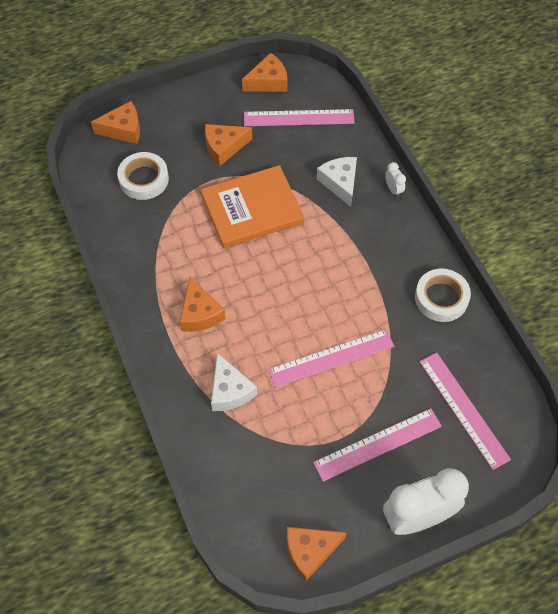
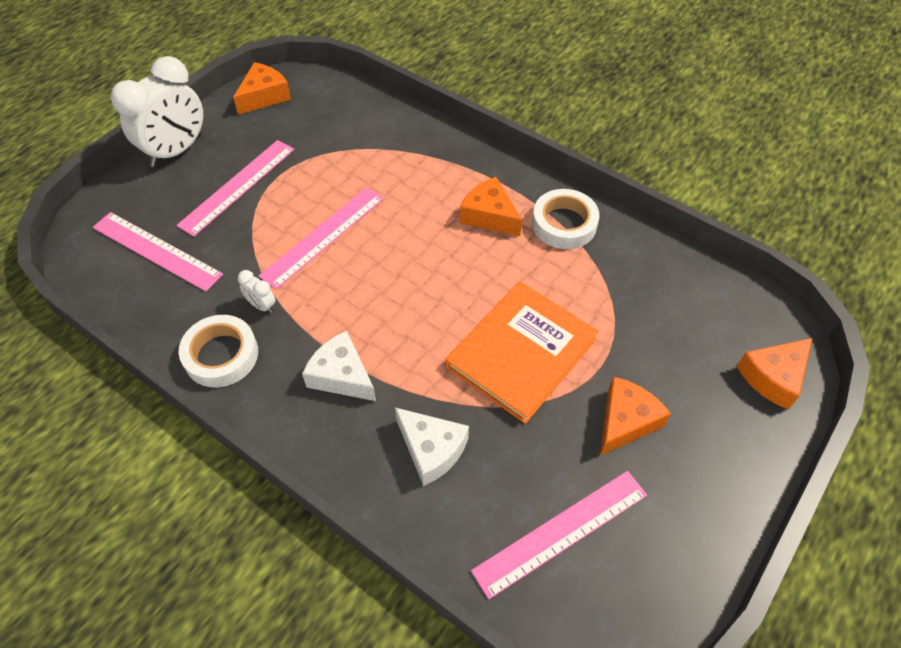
camera: 150 degrees right, 5 degrees down
(144, 179) = (680, 324): white tape -> white tape (564, 224)
(230, 391) = (408, 167): white cheese -> white cheese (341, 375)
(268, 81) = (658, 579): orange cheese -> none
(393, 190) = (349, 479): white clock -> white clock (262, 305)

